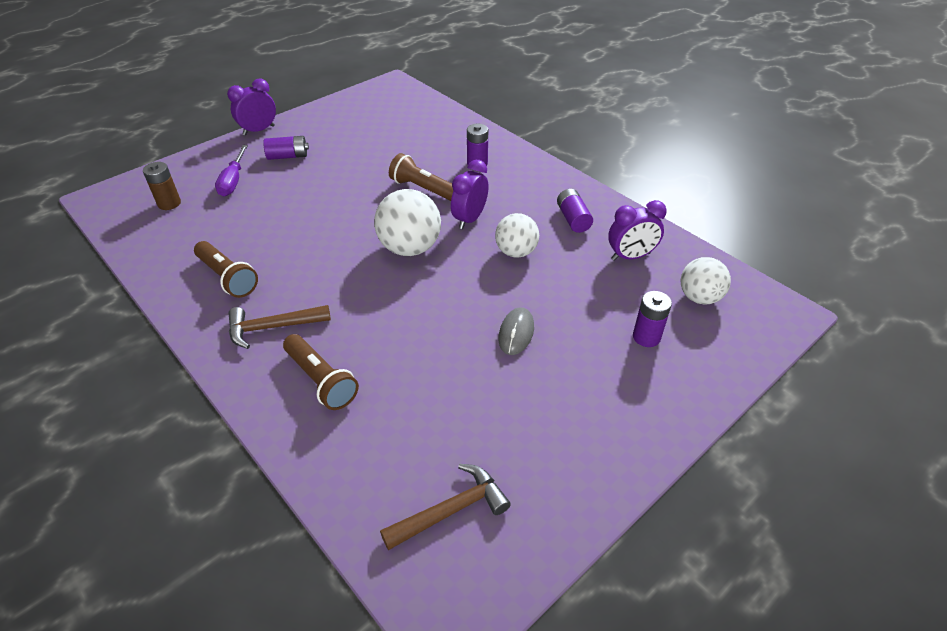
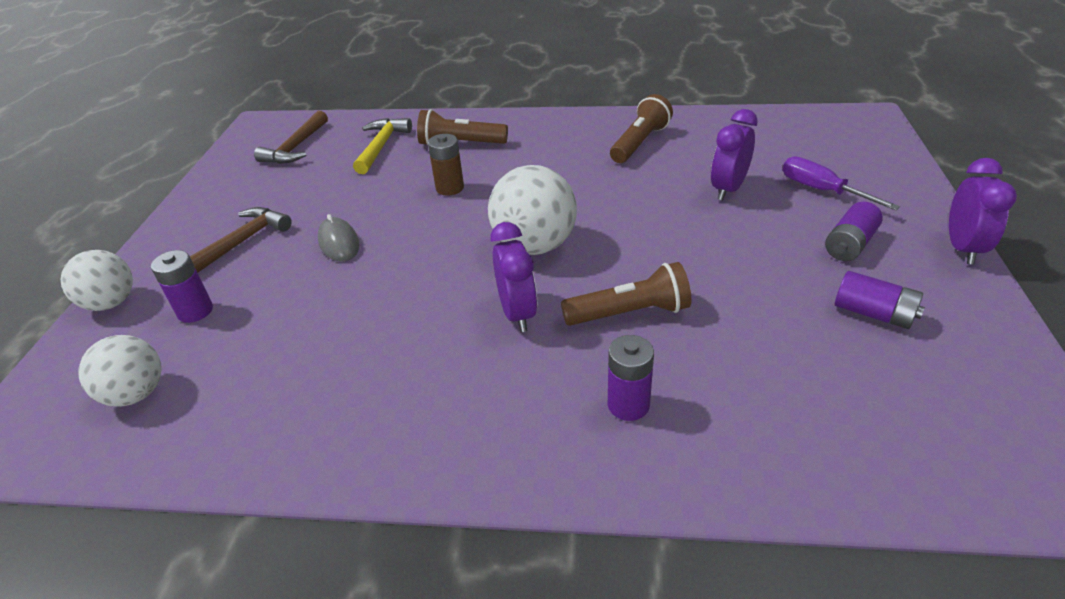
camera: 140 degrees right, 5 degrees down
(169, 203) = (813, 146): brown battery -> brown battery (450, 188)
(227, 277) = (639, 143): brown flashlight -> brown flashlight turned 120 degrees clockwise
(273, 327) = (544, 143): brown hammer -> brown hammer (241, 243)
(379, 435) = (381, 146): none -> yellow hammer
(516, 252) = (415, 310): white ball -> white ball (111, 303)
(573, 219) = (382, 403): purple battery -> purple battery (873, 313)
(630, 256) = (258, 396): purple clock -> purple clock (728, 189)

